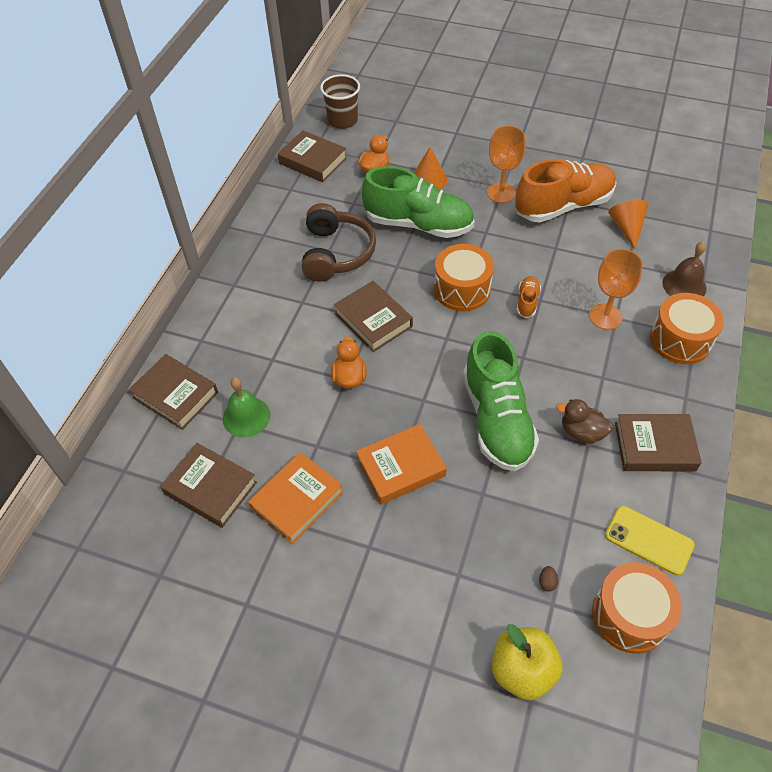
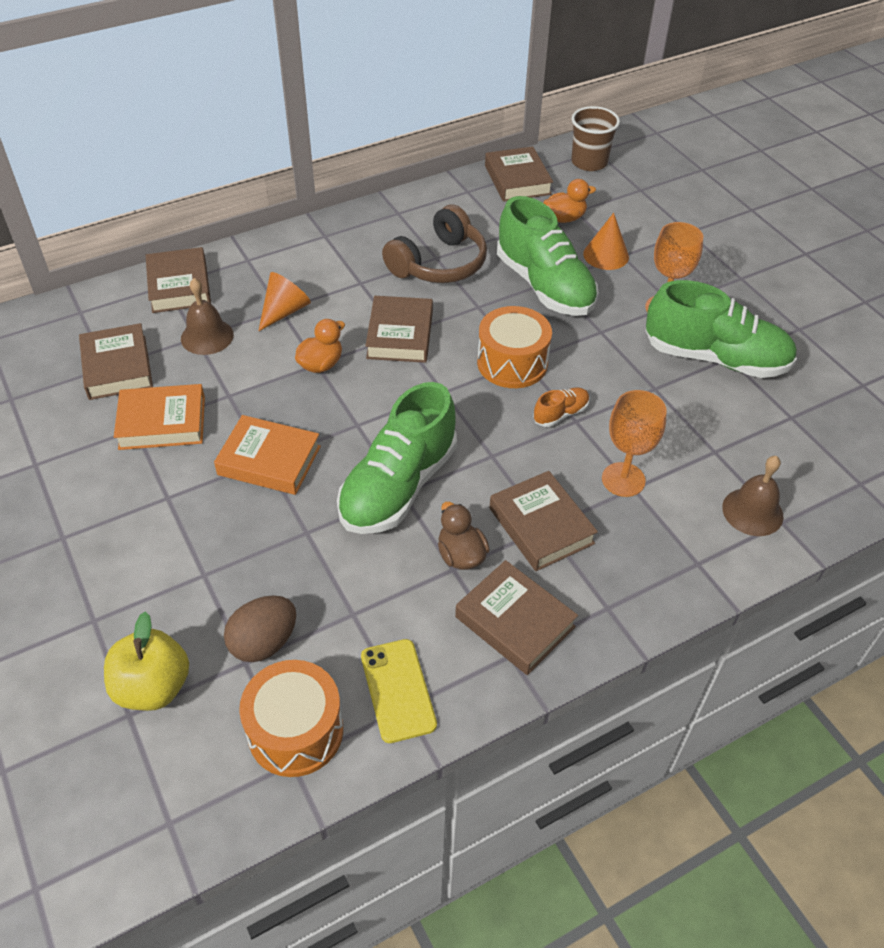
camera: 40 degrees right, 5 degrees down
(246, 416) = (207, 336): green bell -> brown bell
(547, 582) = (264, 642): brown egg -> brown egg, size x2.49
(563, 206) = (715, 358): orange shoe -> green shoe
(599, 379) = (541, 526): none -> brown book
(626, 228) = (760, 419): orange cone -> orange cone (284, 311)
(680, 340) = (676, 555): orange drum -> none

